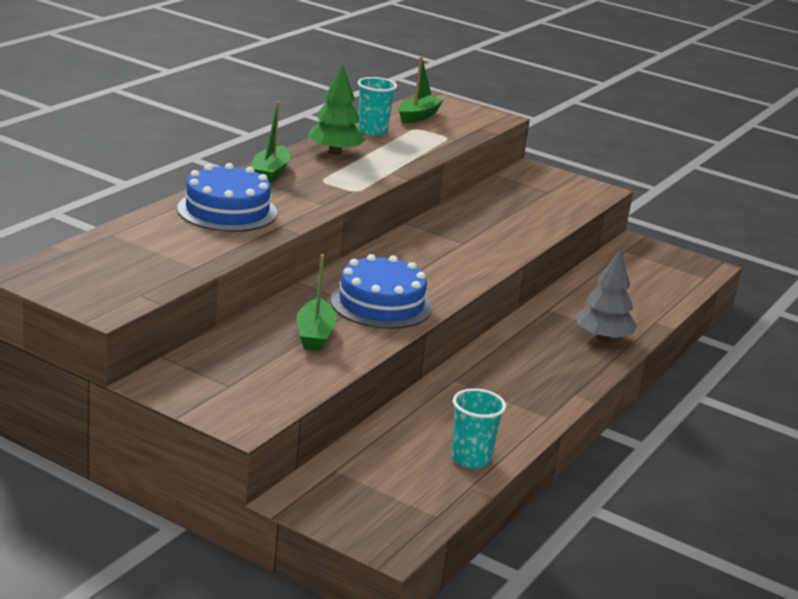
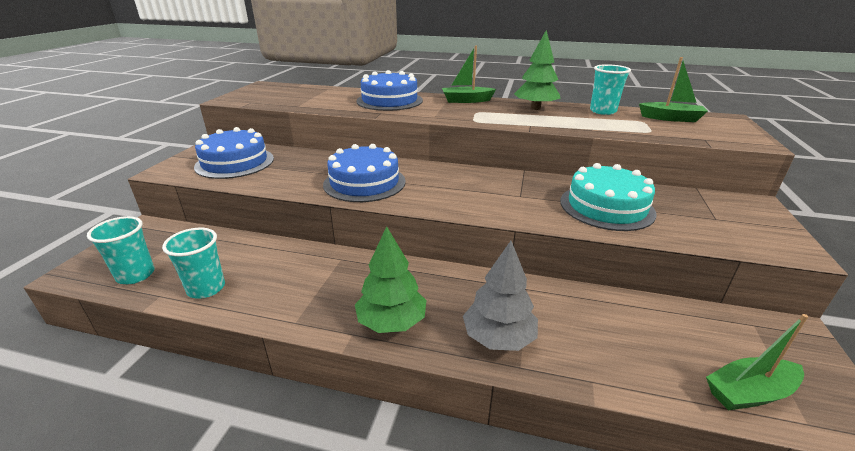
camera: 75 degrees right, 5 degrees up
(250, 372) = (235, 162): none -> blue cake
(314, 334) = (298, 170): green boat -> green boat (749, 392)
(420, 502) = (135, 275): none -> turquoise cup
(507, 218) = (606, 207): none -> turquoise cake
(566, 374) = (392, 322): none -> green tree

